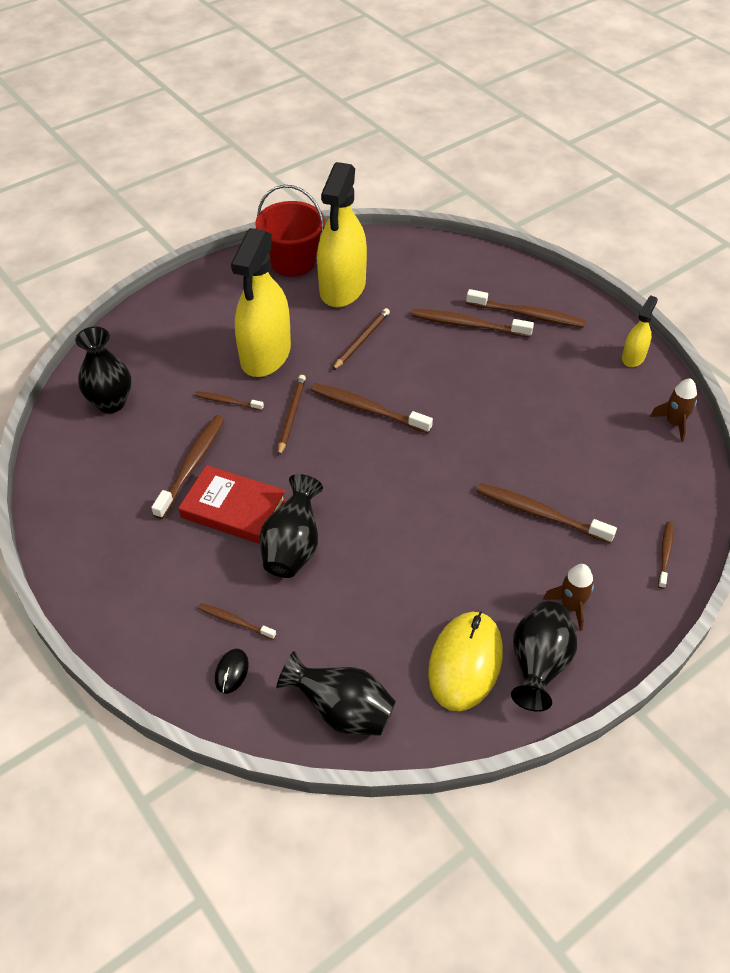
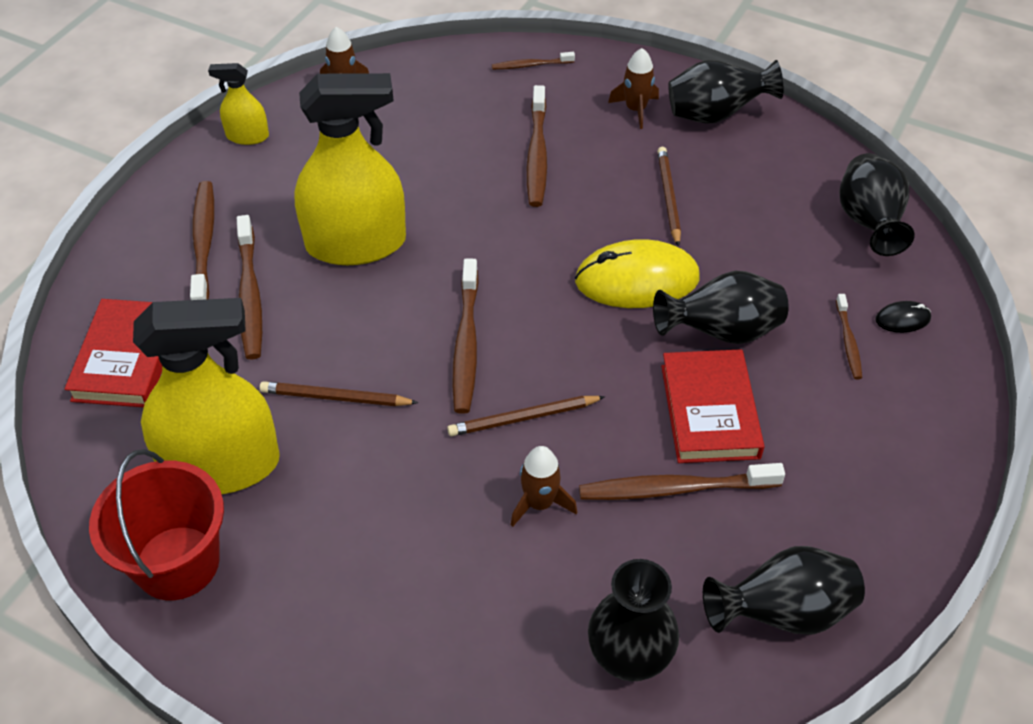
camera: 115 degrees left, 0 degrees up
(80, 477) = (782, 613): none -> black vase
(228, 402) = (539, 503): brown toothbrush -> brown rocket
(265, 355) = (421, 500): yellow spray bottle -> yellow spray bottle (356, 243)
(444, 268) = (127, 358): none -> red book
(447, 579) = (668, 197): none -> brown pencil
(465, 662) = (750, 159): yellow mouse -> yellow mouse (637, 280)

